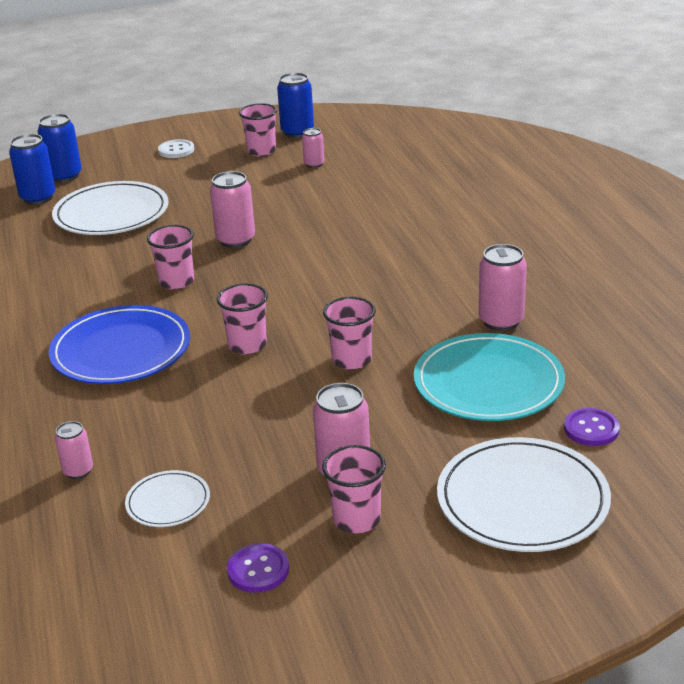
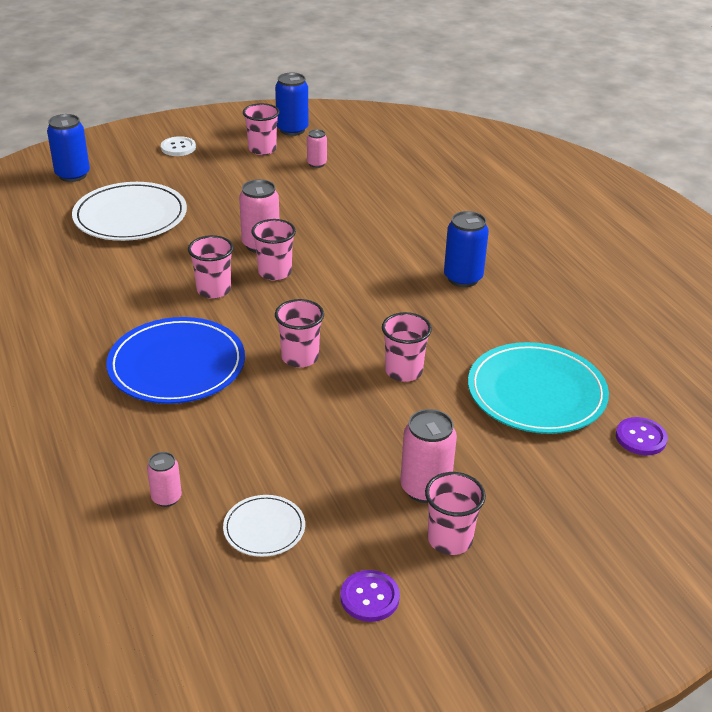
camera: 10 degrees left, 5 degrees up
(38, 198) = (51, 199): blue can -> blue can (463, 278)
(243, 266) = (275, 272): none -> pink cup
(501, 321) = (532, 328): pink can -> none
(522, 500) = (597, 513): white plate -> none

